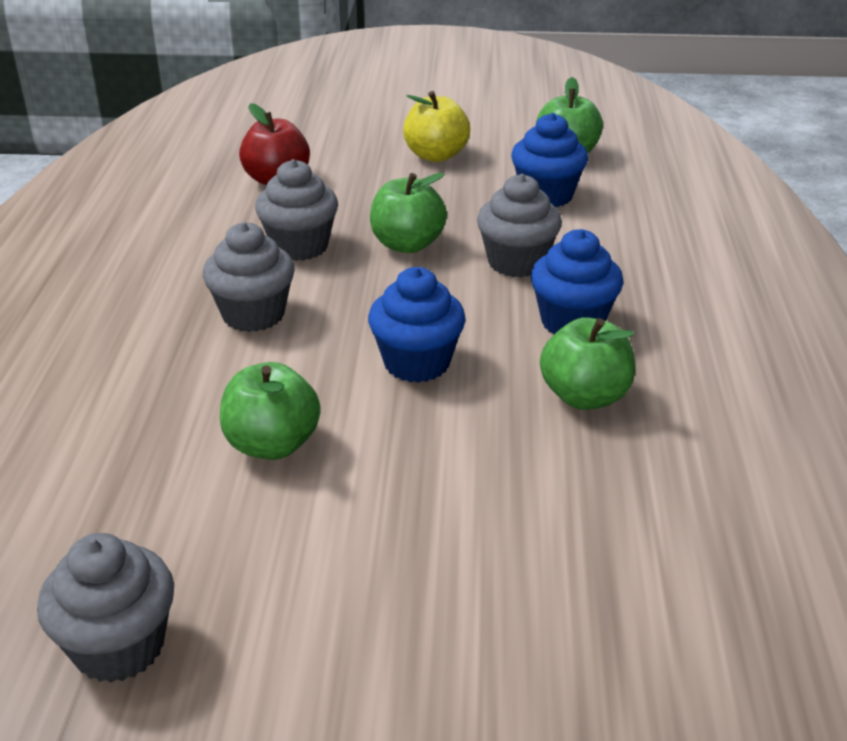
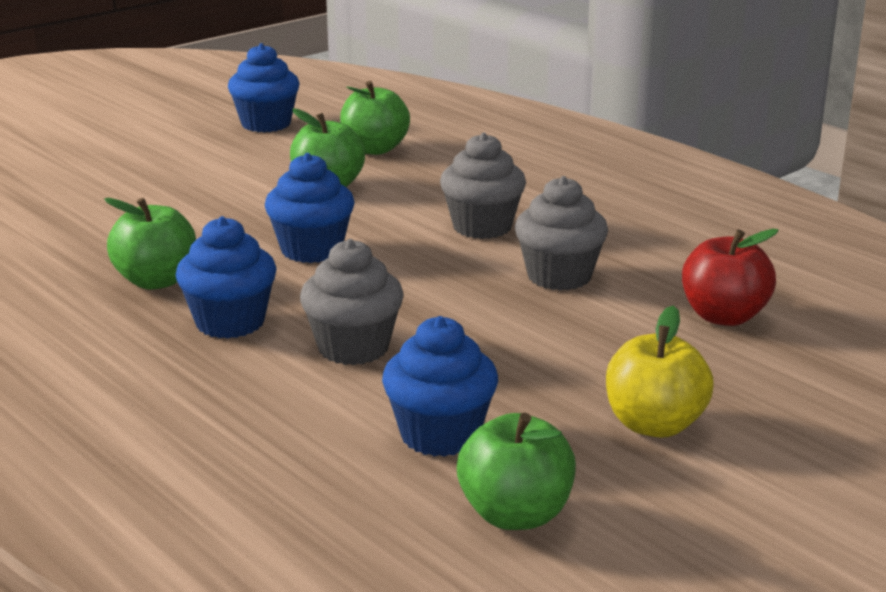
camera: 135 degrees right, 10 degrees down
(119, 646) = (266, 124): grey cupcake -> blue cupcake
(407, 244) = (478, 318): green apple -> green apple (374, 149)

